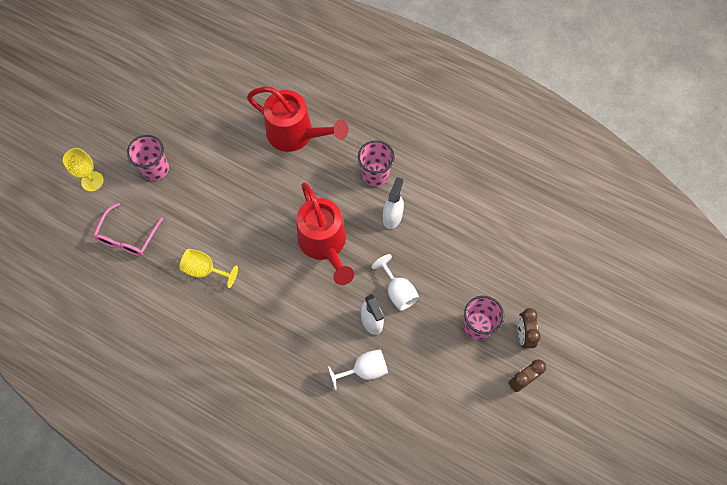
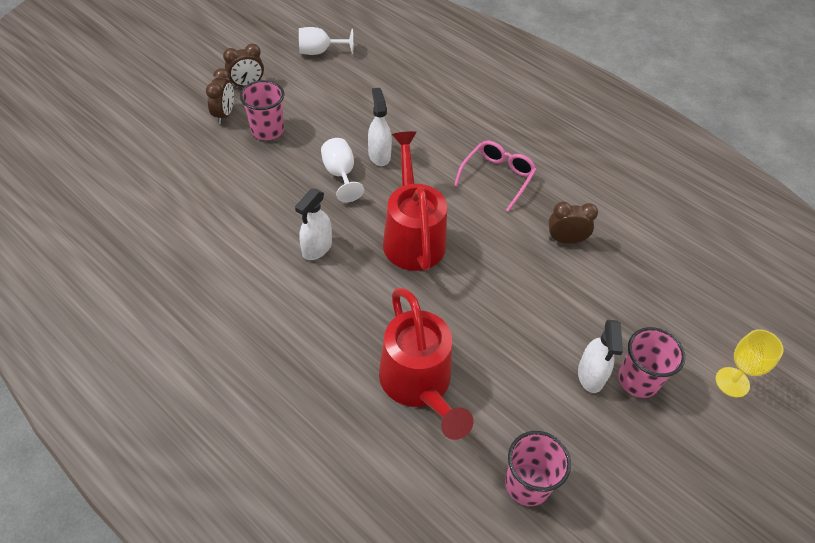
camera: 170 degrees left, 15 degrees down
(127, 237) = (668, 296): pink glasses -> pink glasses (497, 177)
(186, 165) = (590, 375): none -> white spray bottle
(205, 270) = (565, 240): yellow goblet -> brown clock
(296, 135) = (419, 385): red watering can -> red watering can turned 150 degrees counterclockwise
(364, 370) = (400, 120): white goblet -> white goblet (320, 52)
(375, 174) = (320, 303): pink cup -> pink cup (527, 484)

